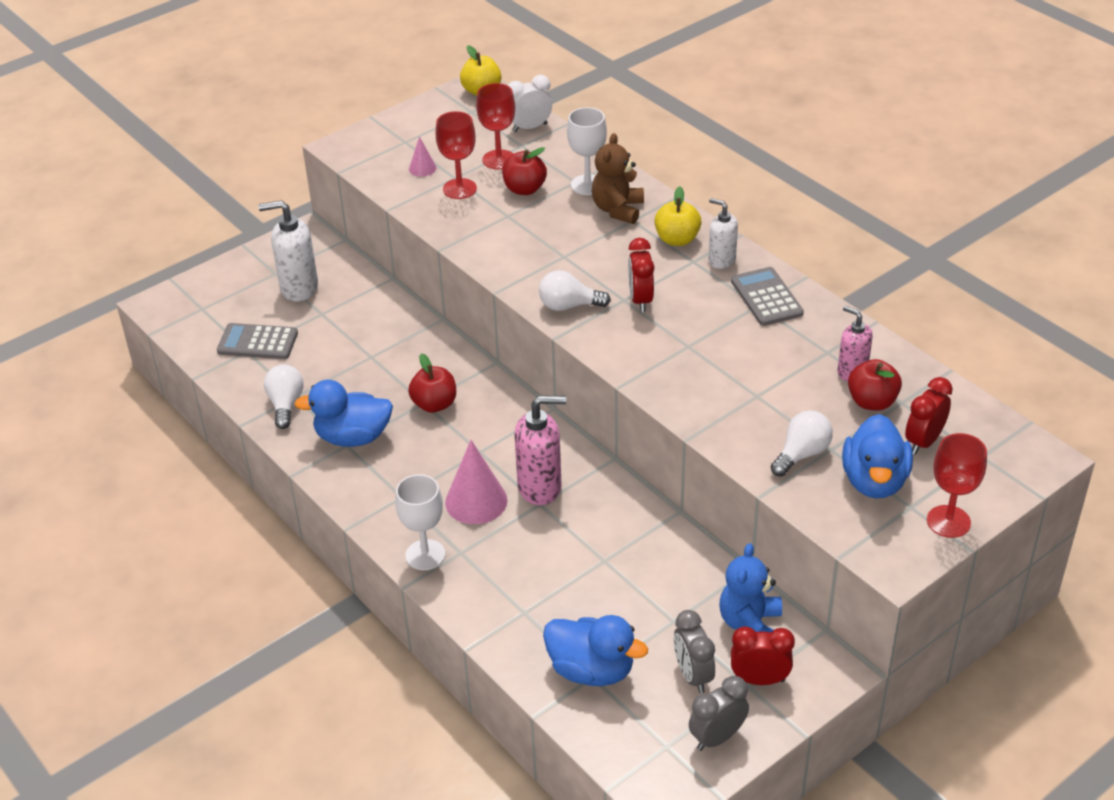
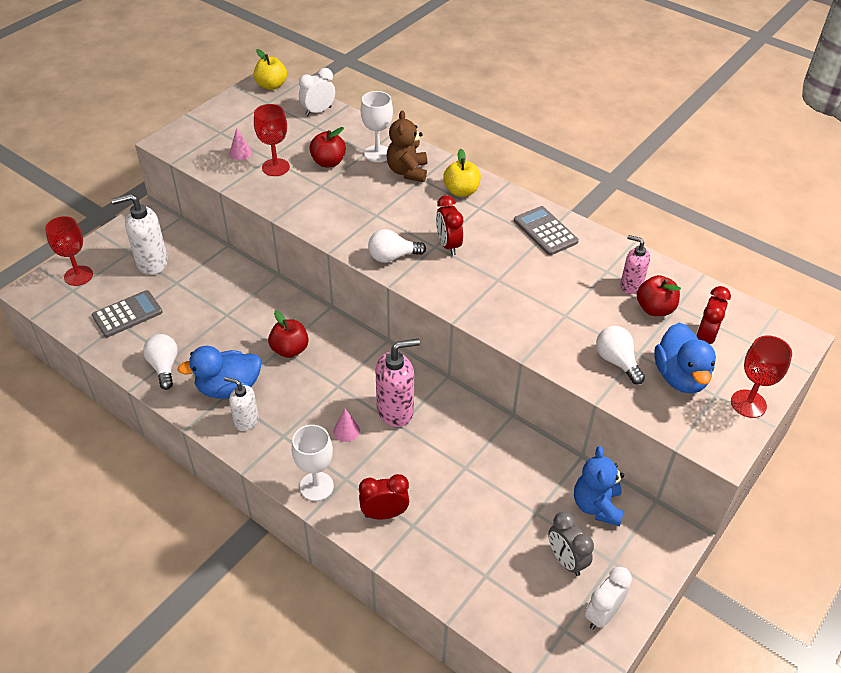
camera: 15 degrees left, 5 degrees up
(258, 342) = (127, 314): grey calculator -> grey calculator turned 150 degrees clockwise
(476, 501) = (346, 431): pink cone -> pink cone, size x0.52
(499, 160) = (301, 140): red goblet -> red goblet (78, 276)
(591, 670) = (483, 570): blue duck -> none
(717, 737) = (602, 614): grey clock -> white clock
(721, 260) = (501, 204): white soap dispenser -> white soap dispenser (246, 421)
(759, 679) = (619, 554): red clock -> red clock (384, 514)
(801, 454) = (616, 361): white light bulb -> white light bulb turned 60 degrees counterclockwise

